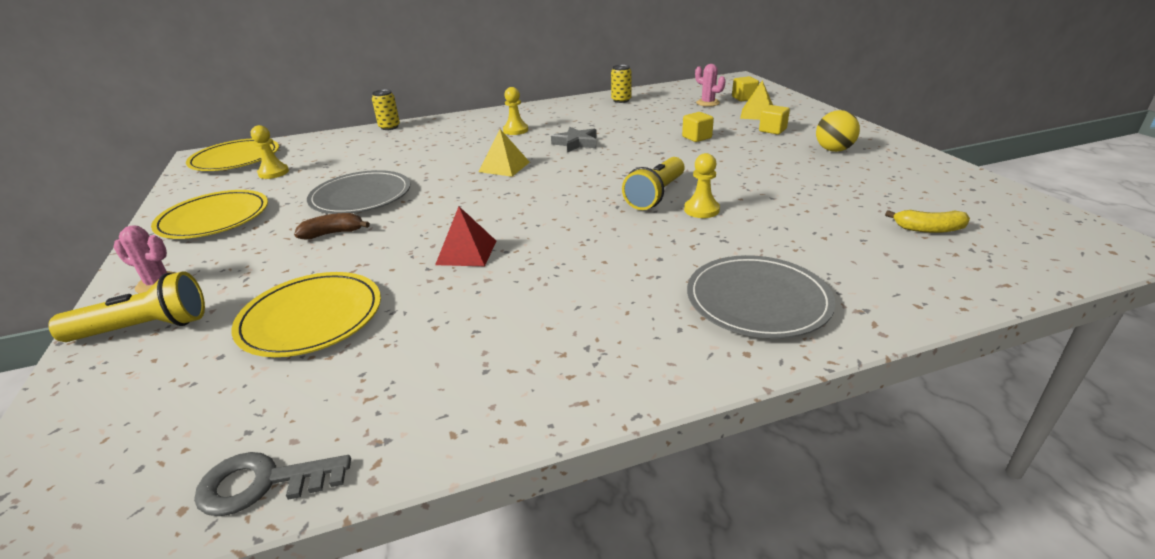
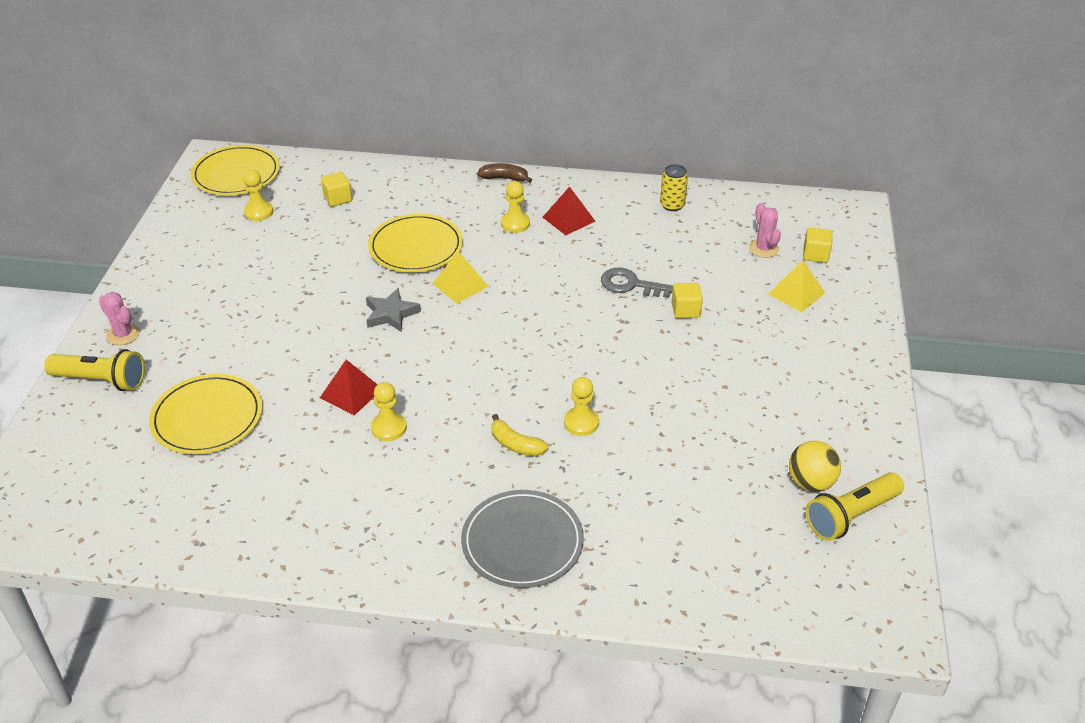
camera: 25 degrees right, 10 degrees up
(214, 218) = (187, 265): yellow plate -> yellow plate (416, 247)
(262, 483) = (125, 542): grey key -> grey key (630, 284)
(333, 233) = (266, 325): brown banana -> brown banana (504, 178)
(361, 196) = (312, 281): grey plate -> none
(389, 127) = (398, 168): yellow can -> none
(530, 264) = (389, 428): none -> yellow pawn
(554, 120) = (569, 219): none -> red pyramid
(576, 143) = (556, 271): grey star -> grey star (391, 314)
(656, 195) = (560, 385): yellow flashlight -> yellow flashlight (851, 516)
(772, 130) = (779, 330): yellow cube -> yellow cube (338, 199)
(833, 150) = (803, 390): yellow ball -> yellow ball (810, 483)
(928, 229) = (752, 533): yellow banana -> yellow banana (516, 444)

